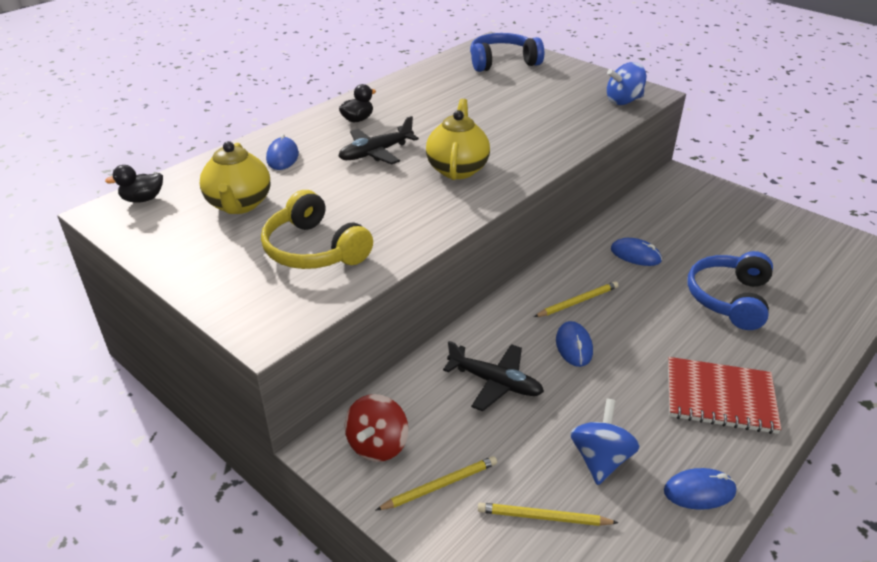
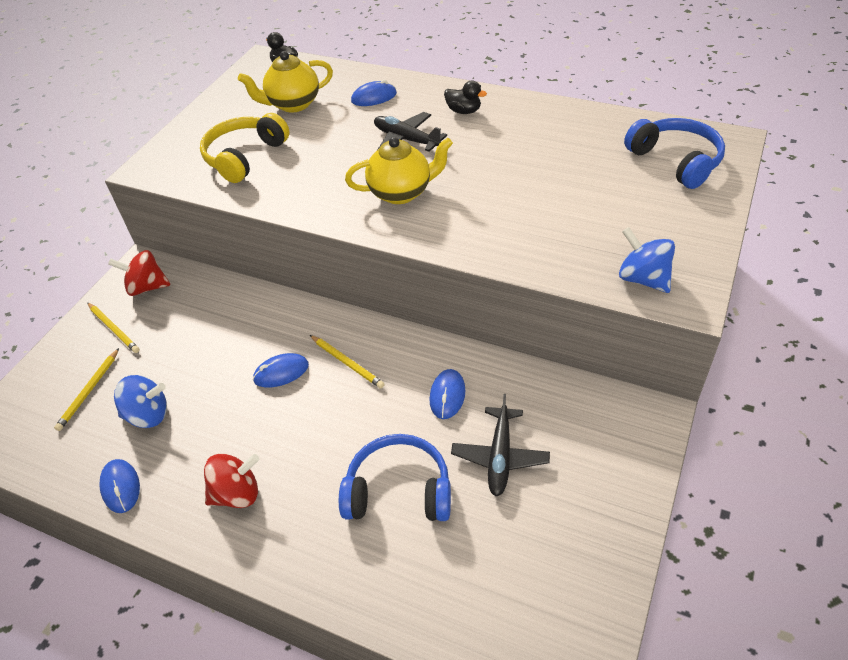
camera: 75 degrees right, 10 degrees up
(495, 382) = (222, 332): black plane -> black plane (500, 457)
(543, 517) = (89, 391): yellow pencil -> yellow pencil turned 150 degrees counterclockwise
(720, 397) = (237, 493): red notebook -> red spinning top

